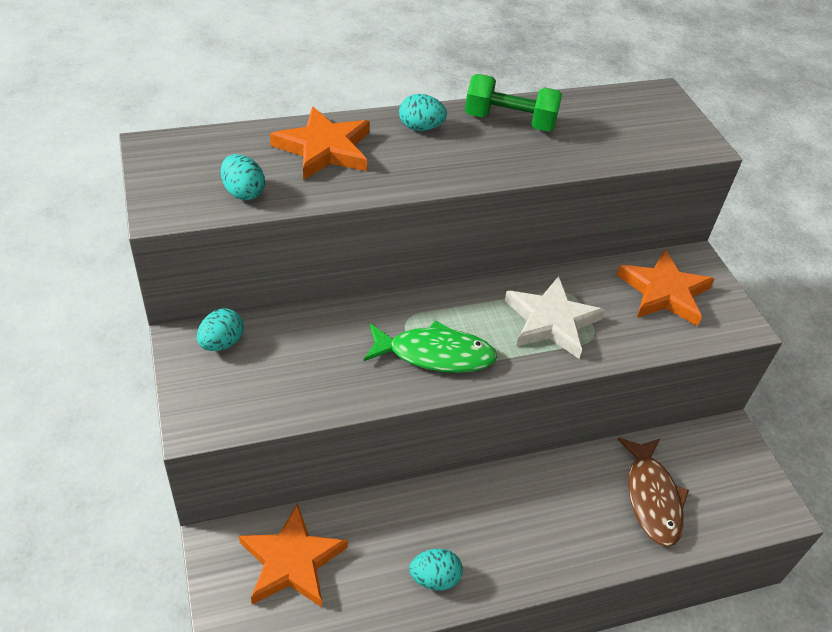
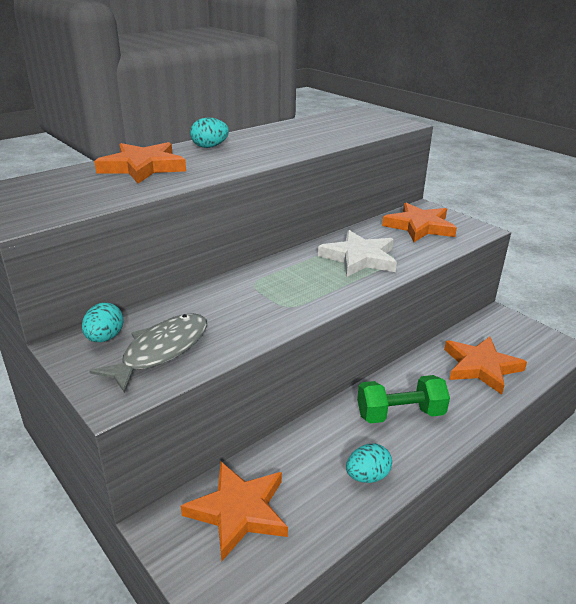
camera: 20 degrees left, 15 degrees down
(243, 192) = (90, 198): turquoise egg -> none
(265, 381) = (161, 351): none -> grey fish
(435, 354) = (291, 297): green fish -> none
(510, 121) = (271, 134): green dumbbell -> green dumbbell (400, 414)
(652, 498) = (481, 367): brown fish -> orange star

